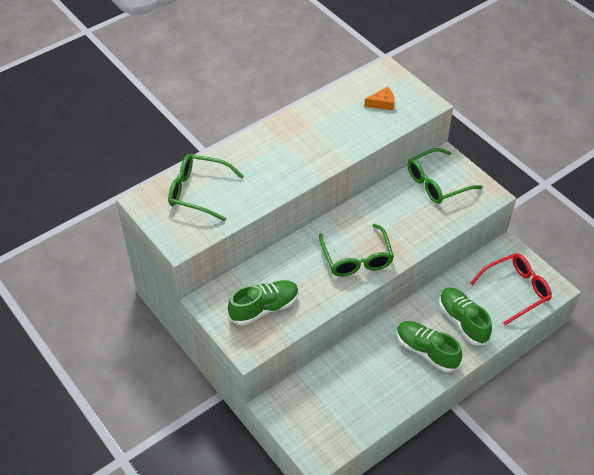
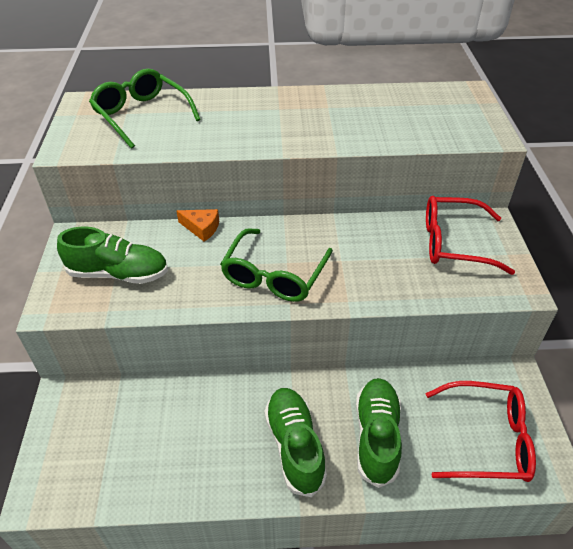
camera: 35 degrees right, 5 degrees down
(382, 103) = (432, 116): orange cheese -> orange cheese (201, 228)
(436, 183) = (453, 243): green glasses -> red glasses

